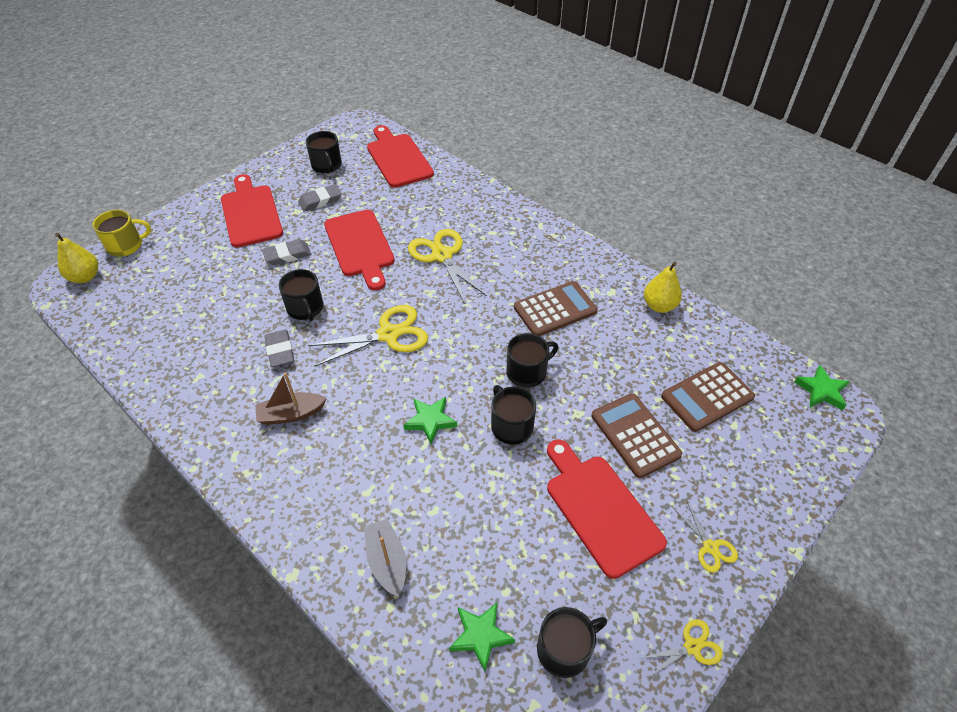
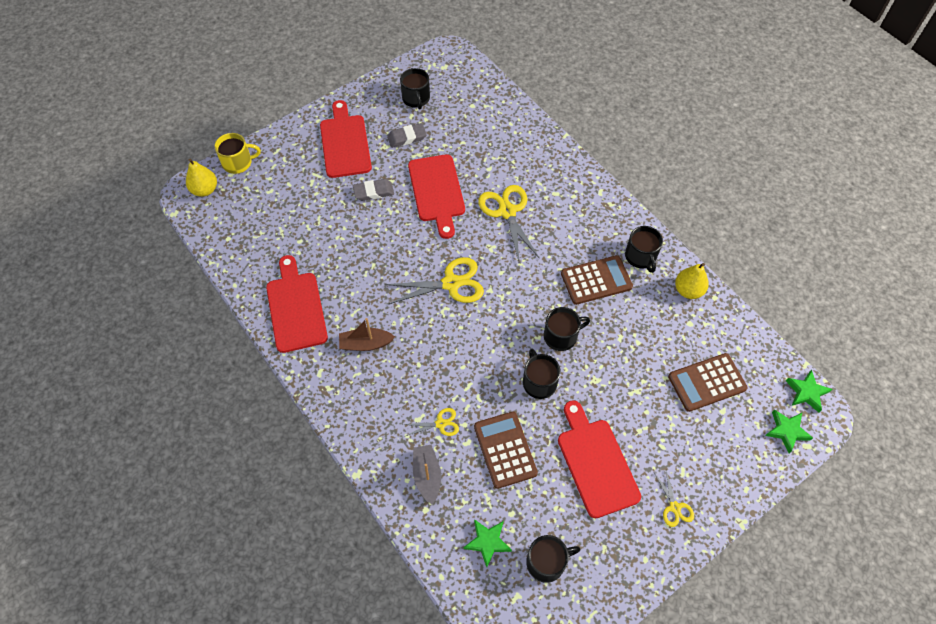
camera: 10 degrees right, 10 degrees up
(280, 351) = (361, 285): grey eraser -> none
(305, 308) = (384, 247): black mug -> black mug (640, 257)
(398, 158) = (482, 99): red cutting board -> red cutting board (296, 308)
(430, 421) = (475, 367): green star -> green star (787, 431)
(635, 435) = (638, 406): brown calculator -> brown calculator (505, 449)
(692, 647) = (640, 577): yellow scissors -> yellow scissors (440, 423)

